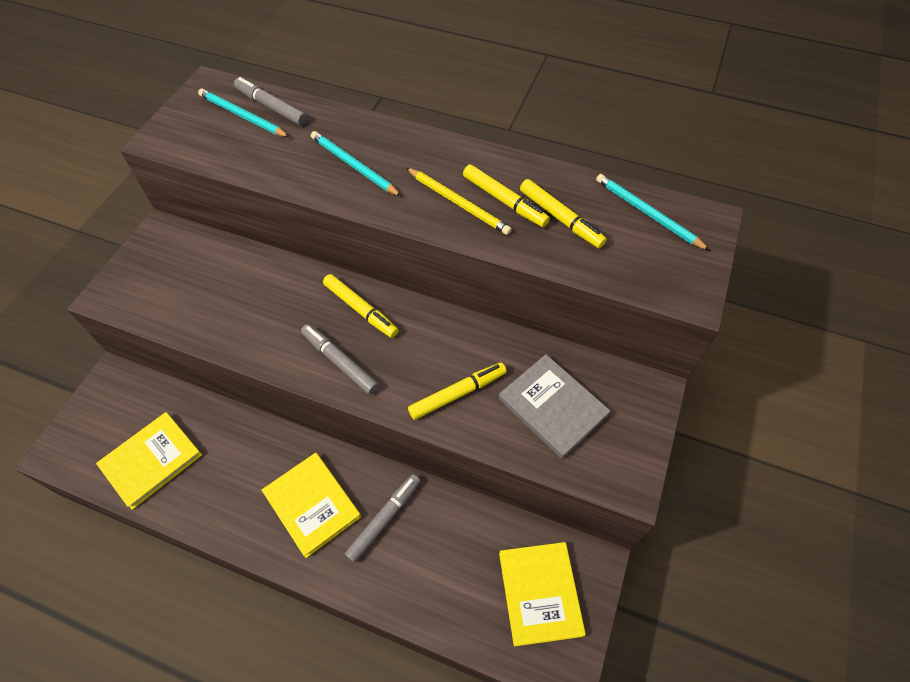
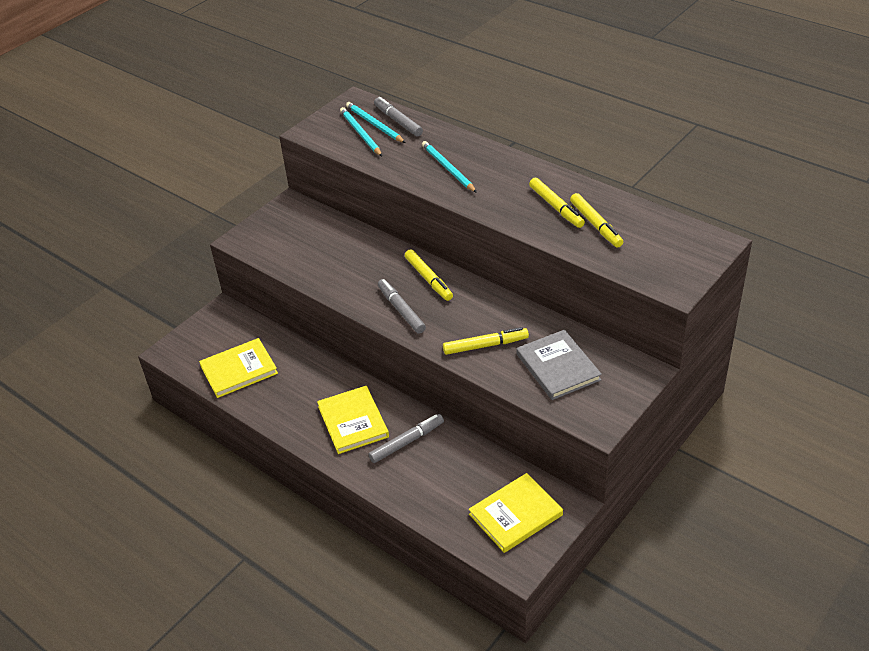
camera: 20 degrees right, 15 degrees down
(458, 203) = (519, 203): yellow pencil -> none
(540, 593) = (515, 514): yellow book -> yellow book turned 45 degrees clockwise
(647, 213) = (668, 231): turquoise pencil -> turquoise pencil (360, 133)

